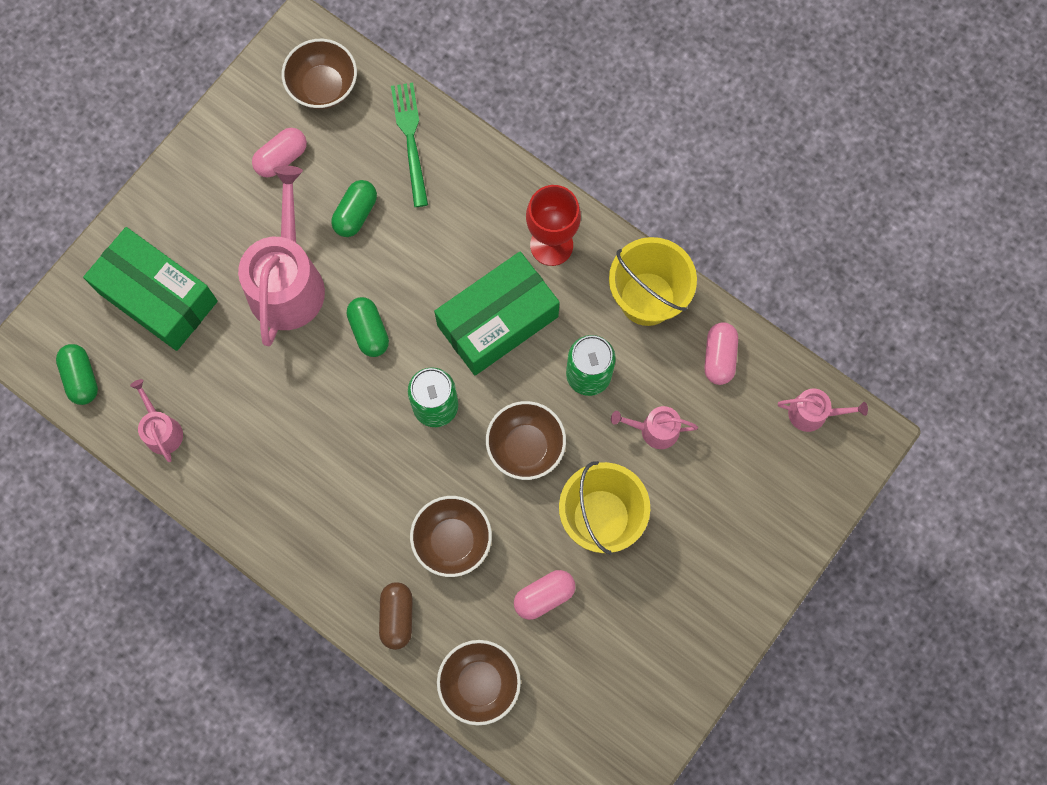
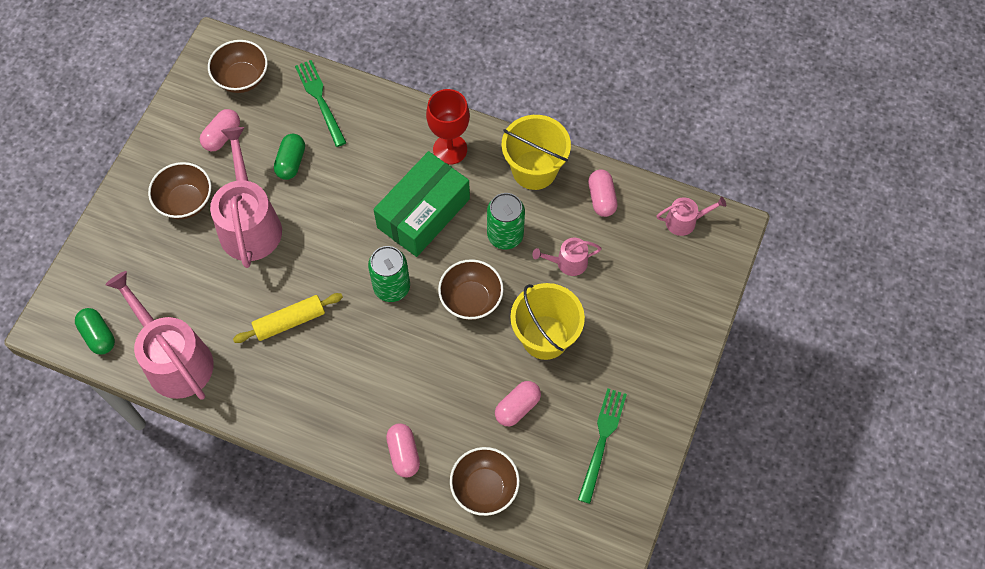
camera: 15 degrees left, 10 degrees down
(157, 297) = (147, 260): green box -> none
(161, 430) = (174, 359): pink watering can -> pink watering can, size x2.08
(305, 419) = (290, 322): none -> yellow rolling pin
(369, 331) = (324, 244): green capsule -> none
(397, 617) = (403, 454): brown capsule -> pink capsule
(452, 540) = (432, 384): brown bowl -> brown bowl (186, 201)
(632, 664) = (602, 440): none -> green fork

